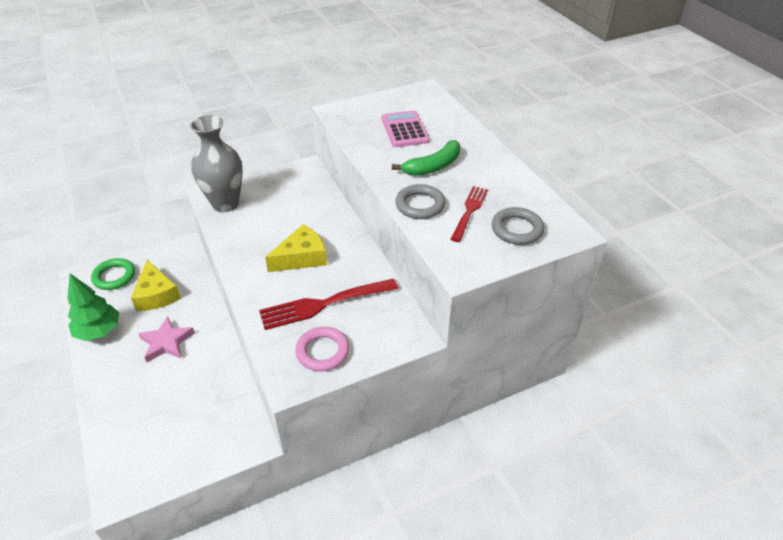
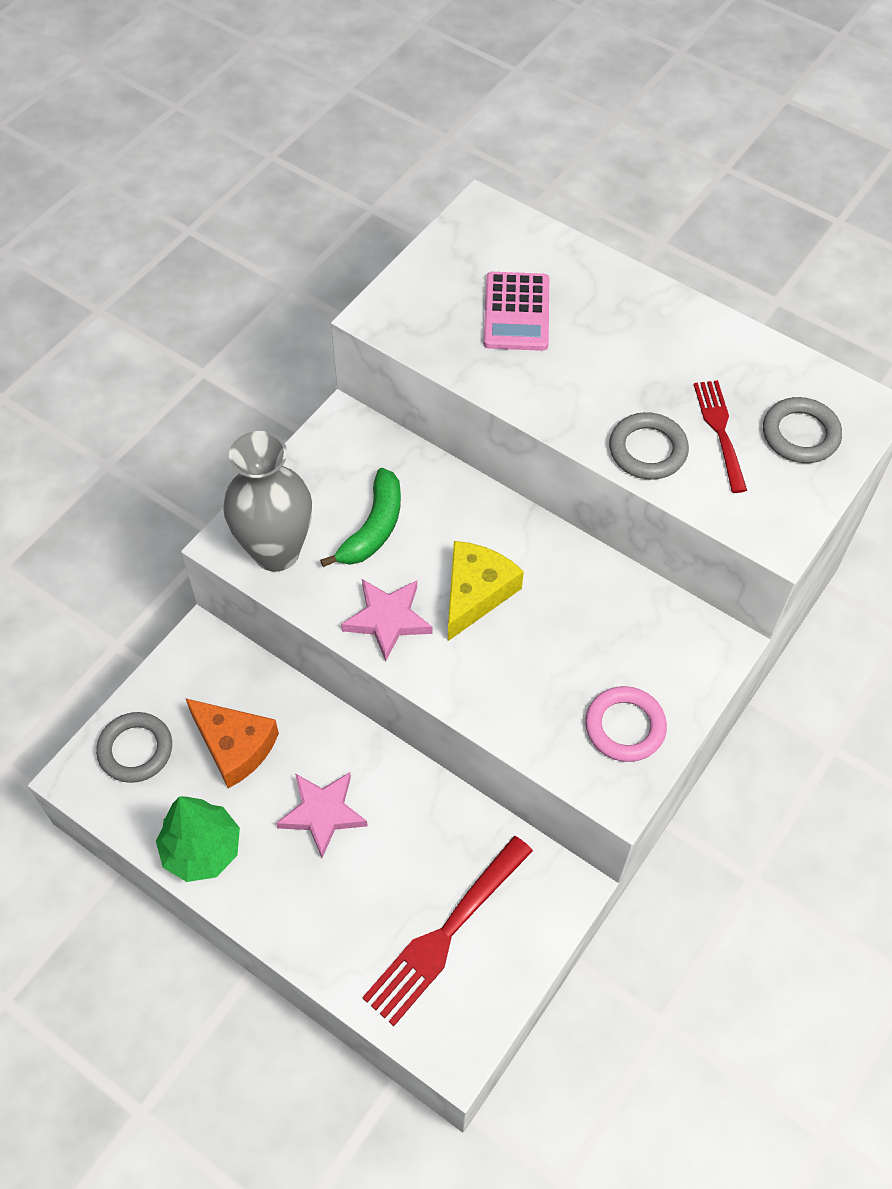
camera: 30 degrees left, 15 degrees up
(114, 276) = (135, 750): green ring -> grey ring
(156, 294) = (234, 746): yellow cheese -> orange cheese
(248, 251) = (388, 619): none -> pink star
(323, 304) = (568, 654): red fork -> red fork (445, 934)
(404, 130) = (516, 312): pink calculator -> pink calculator turned 135 degrees counterclockwise
(433, 166) = (612, 369): green banana -> green banana (373, 528)

